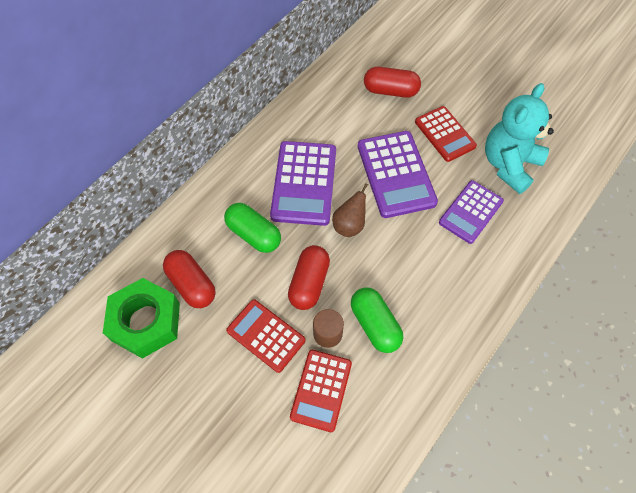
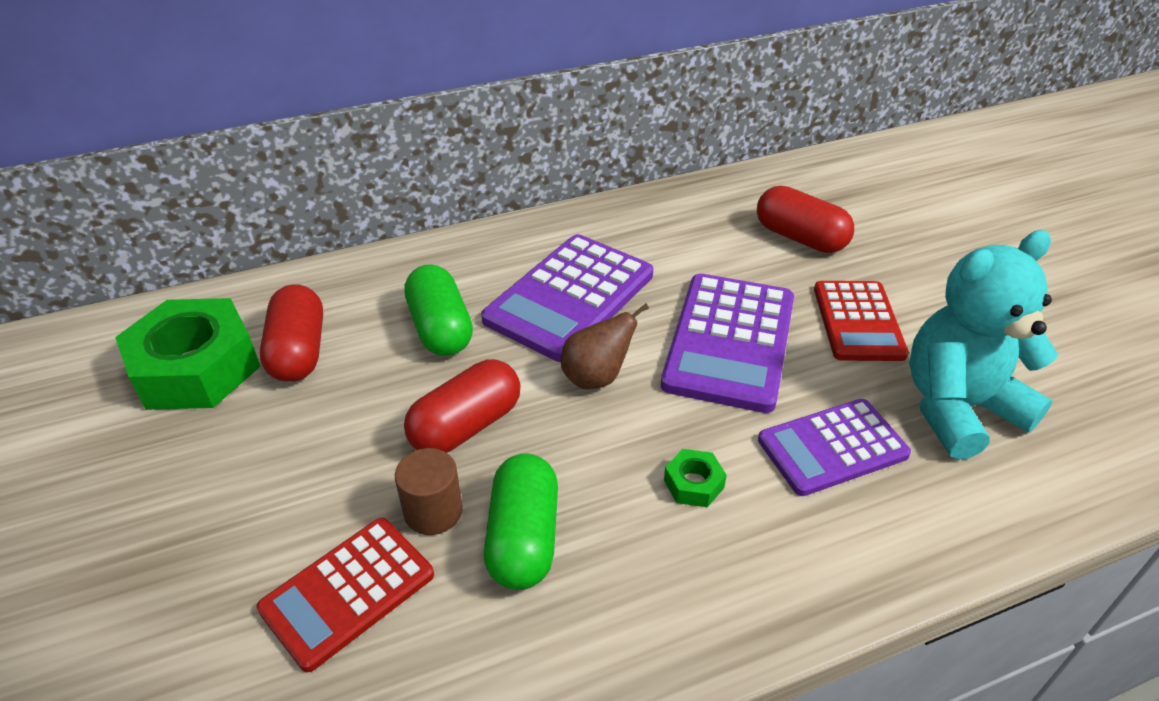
camera: 30 degrees right, 20 degrees down
(266, 335) = (336, 466): red calculator -> none
(426, 260) = (693, 484): none -> green nut

